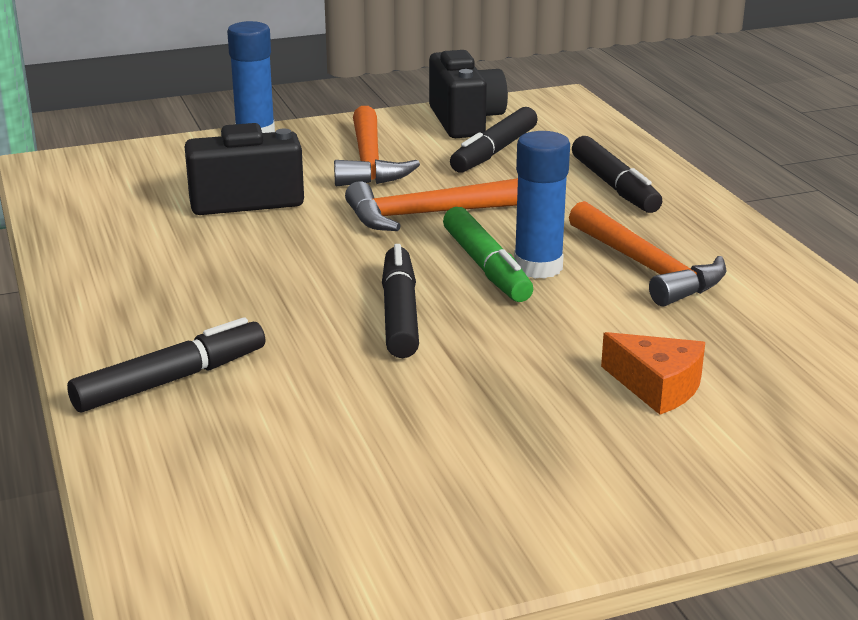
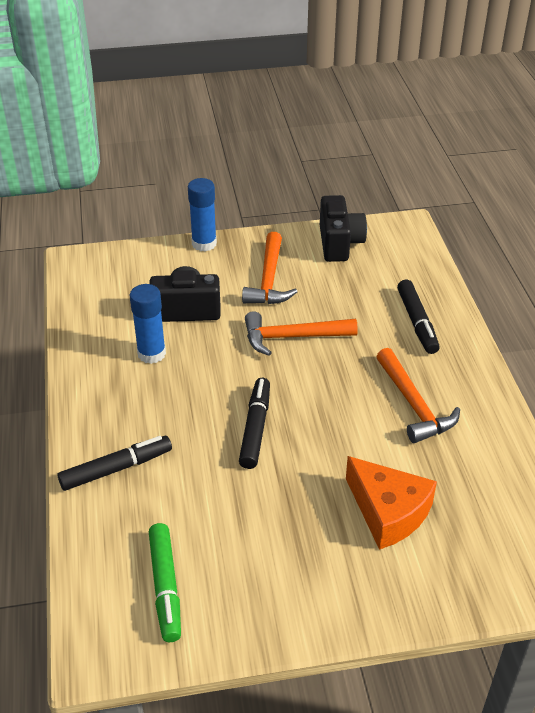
camera: 10 degrees right, 15 degrees up
(486, 267) = (316, 392): green marker -> green marker (165, 587)
(494, 152) = (350, 278): black marker -> none
(538, 267) = (347, 396): blue glue stick -> blue glue stick (151, 353)
(657, 386) = (388, 512): orange cheese -> orange cheese, size x1.56

